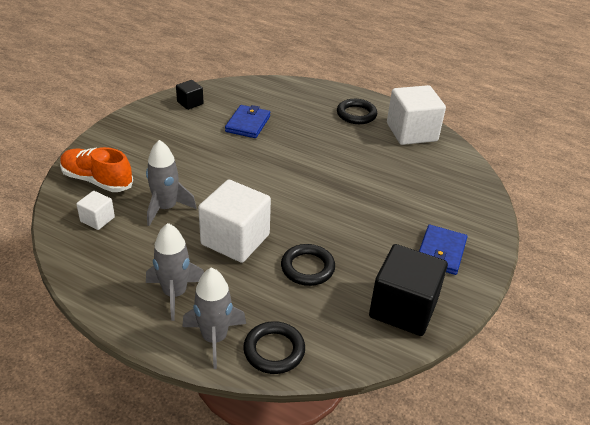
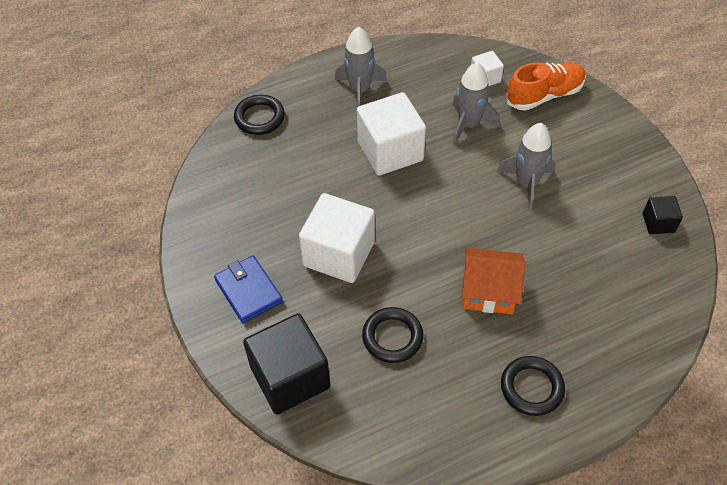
camera: 130 degrees right, 15 degrees up
(214, 338) = (299, 93): grey rocket -> grey rocket (526, 183)
(248, 124) = (577, 256): blue wallet -> none
(307, 268) = (317, 180): black ring -> black ring (392, 337)
(313, 147) = (488, 292): none -> orange house
(403, 308) = (221, 215): black cube -> black cube (290, 377)
(411, 132) = (450, 425): white cube -> white cube (339, 254)

